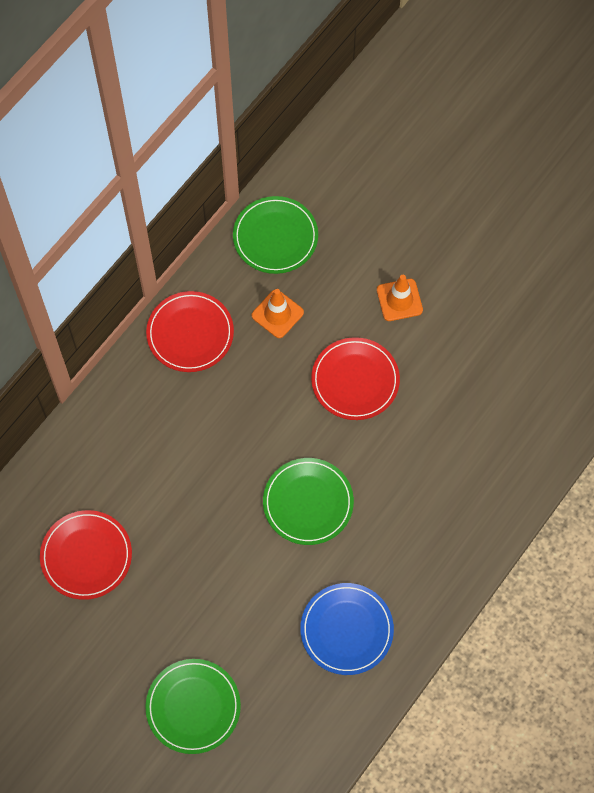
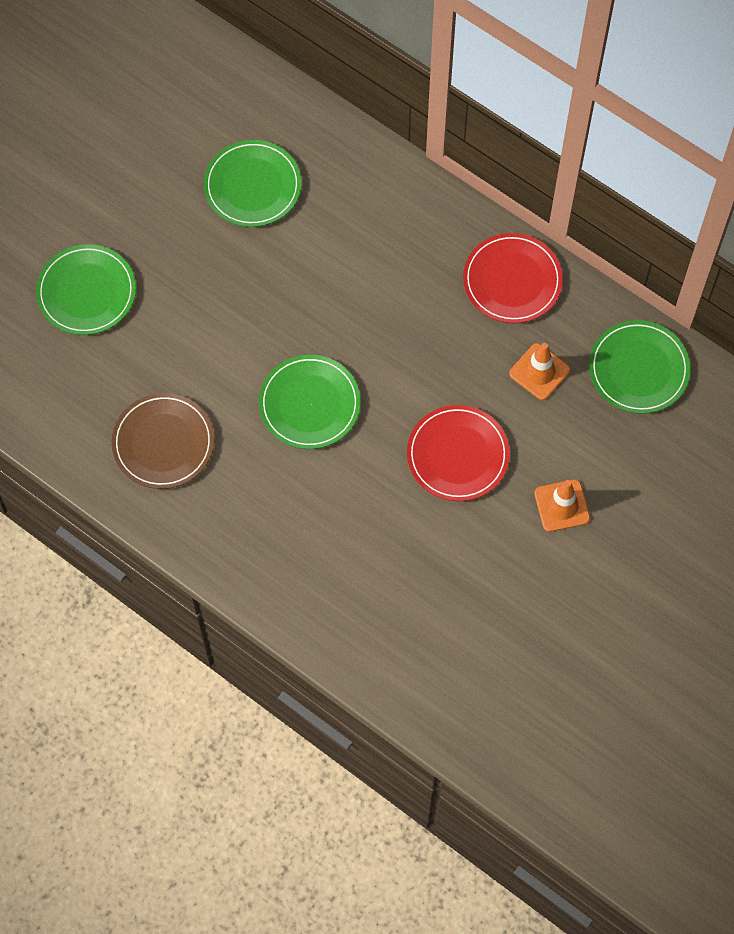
camera: 90 degrees right, 0 degrees up
(86, 556) = (253, 186): red plate -> green plate
(346, 630) = (163, 443): blue plate -> brown plate

